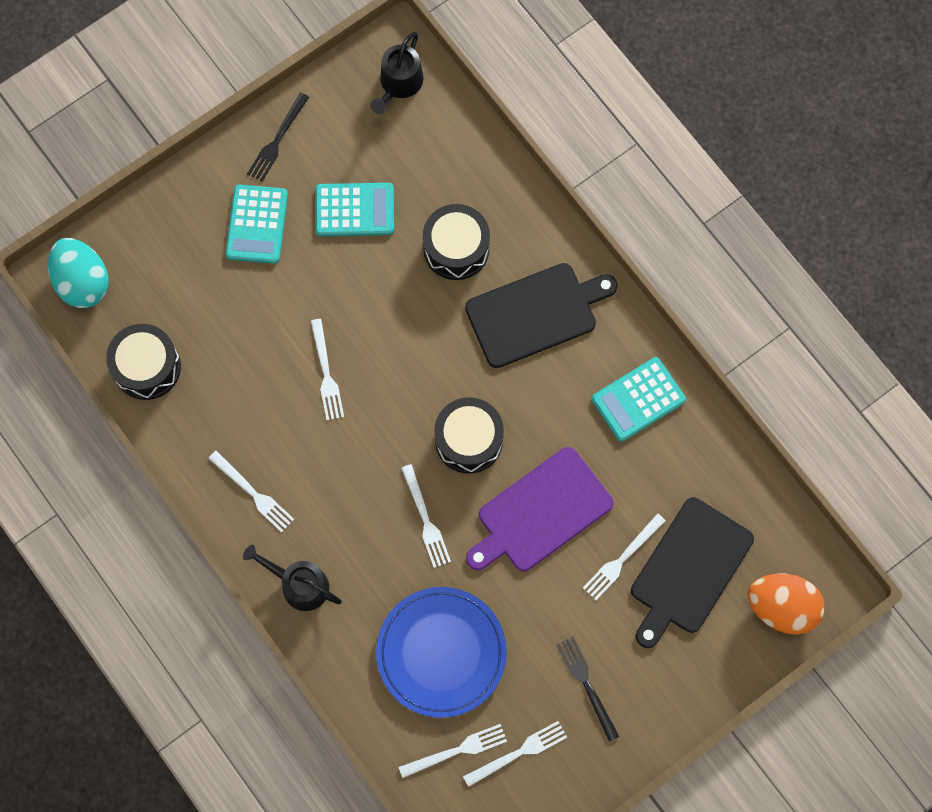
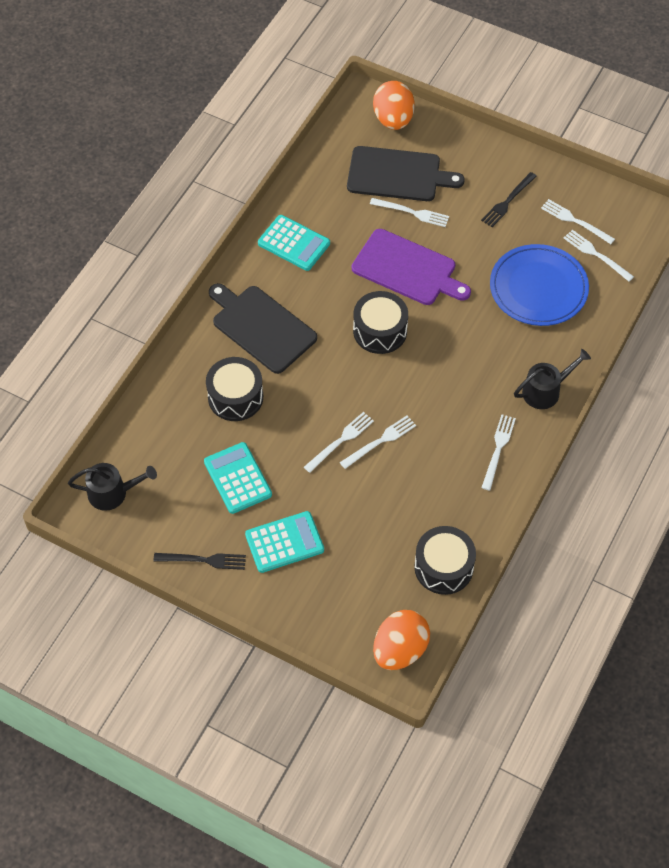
camera: 115 degrees left, 15 degrees down
(83, 282) = (400, 650): turquoise egg -> orange egg
(300, 584) = (545, 391): black watering can -> black watering can turned 120 degrees counterclockwise
(425, 519) = (452, 334): white fork -> white fork (341, 441)

